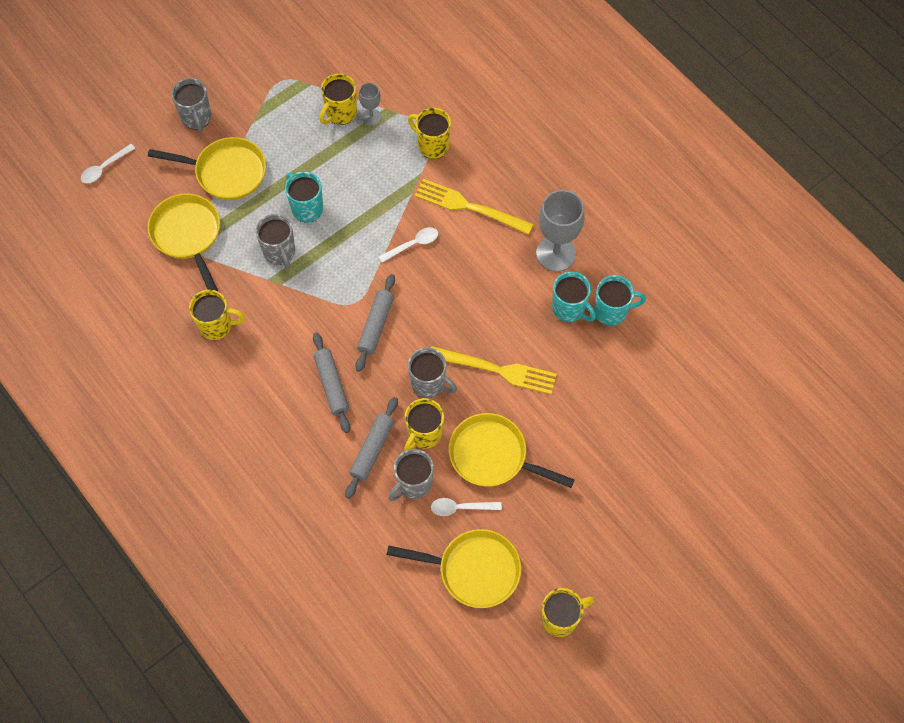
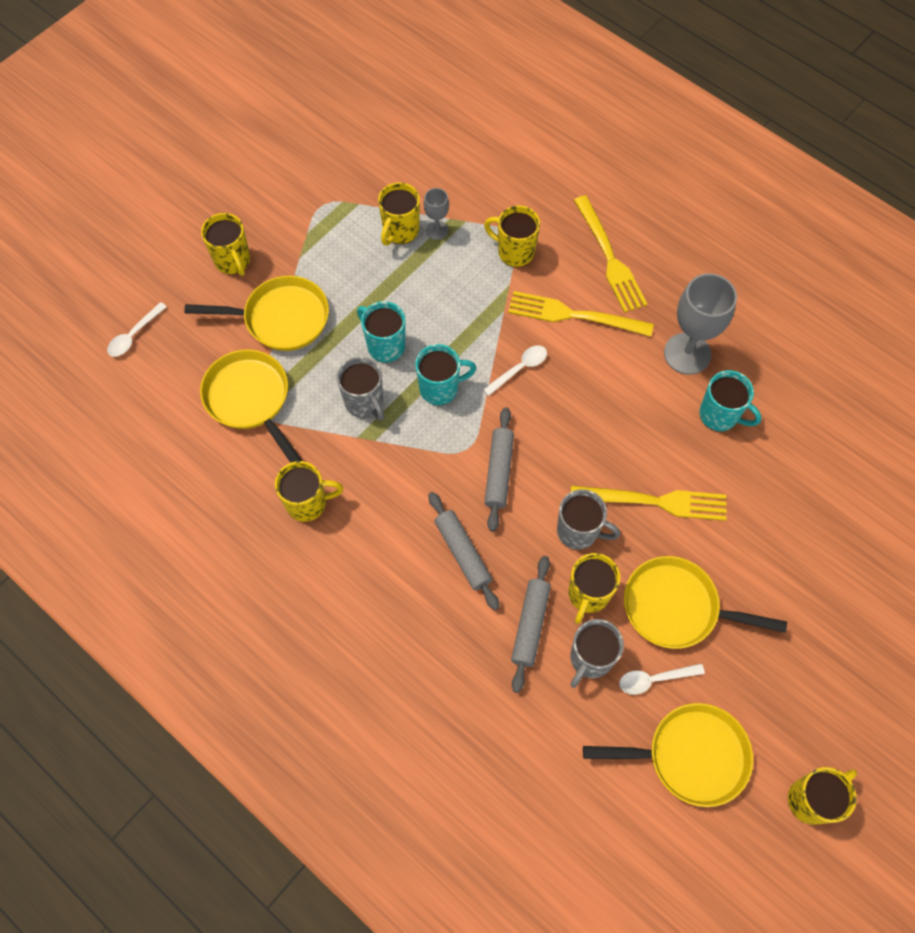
camera: 10 degrees left, 0 degrees up
(196, 118) = (233, 261): grey mug -> yellow mug
(511, 163) = (610, 259): none -> yellow fork
(611, 311) = (769, 410): turquoise mug -> turquoise mug (440, 388)

